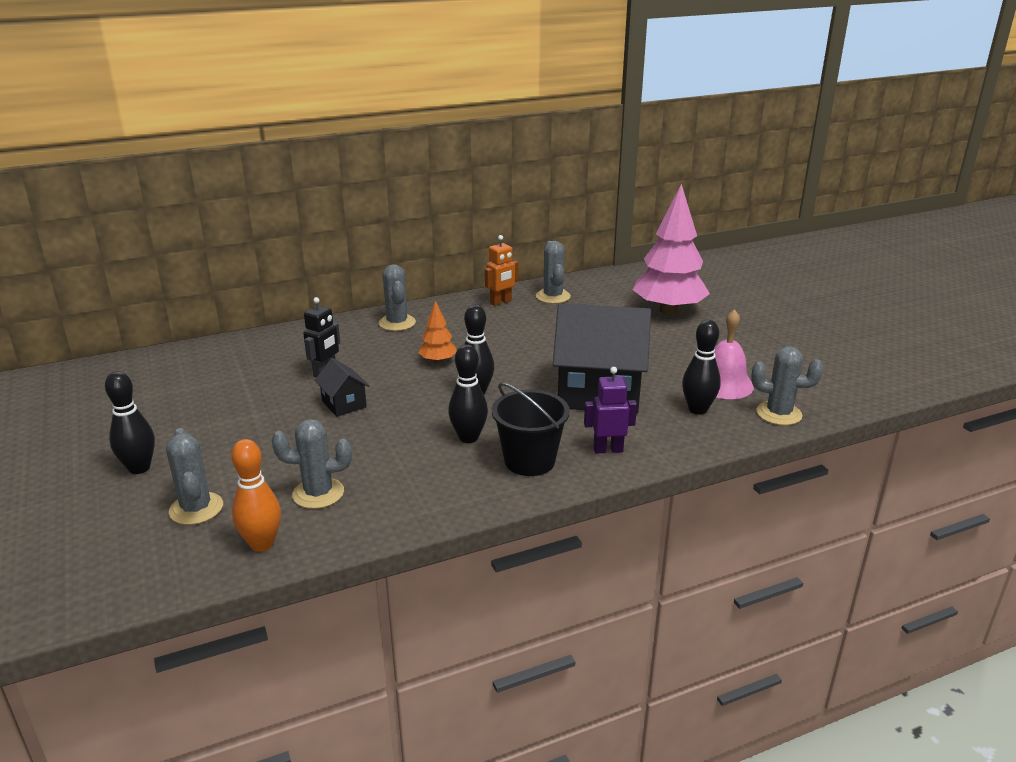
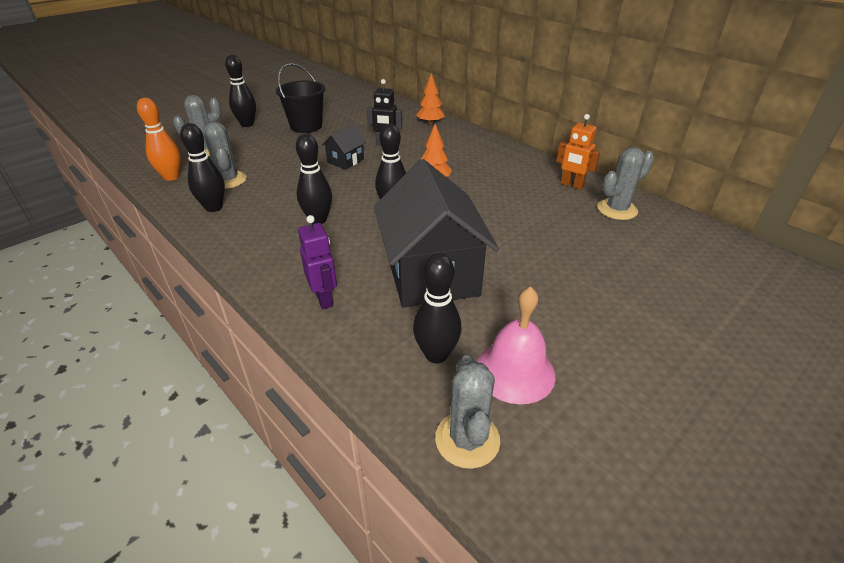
camera: 70 degrees right, 10 degrees up
(298, 337) = (430, 123): none -> orange tree
(385, 508) = (214, 207): none -> black bowling pin
(397, 323) = (484, 150): grey cactus -> none
(529, 461) = (291, 257): black bucket -> black bucket (306, 126)
(668, 310) = (674, 295): pink tree -> none

